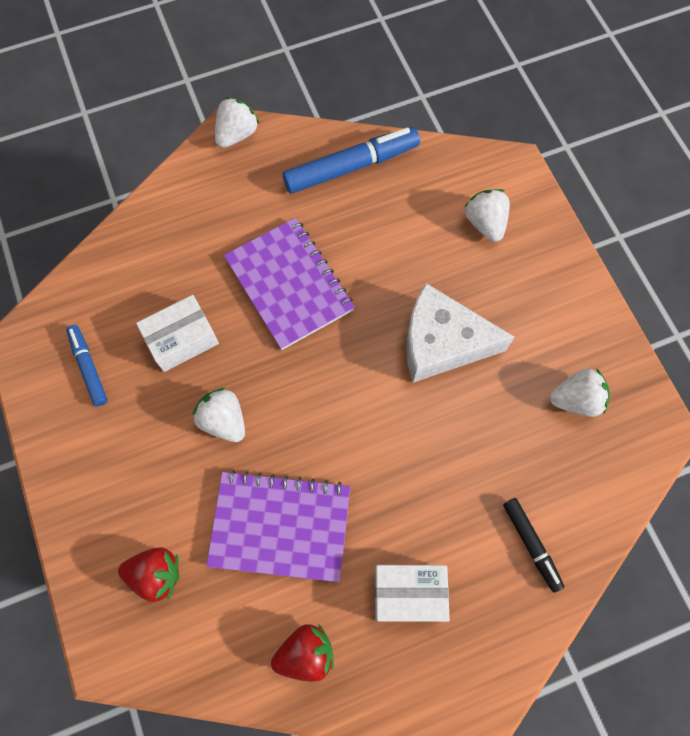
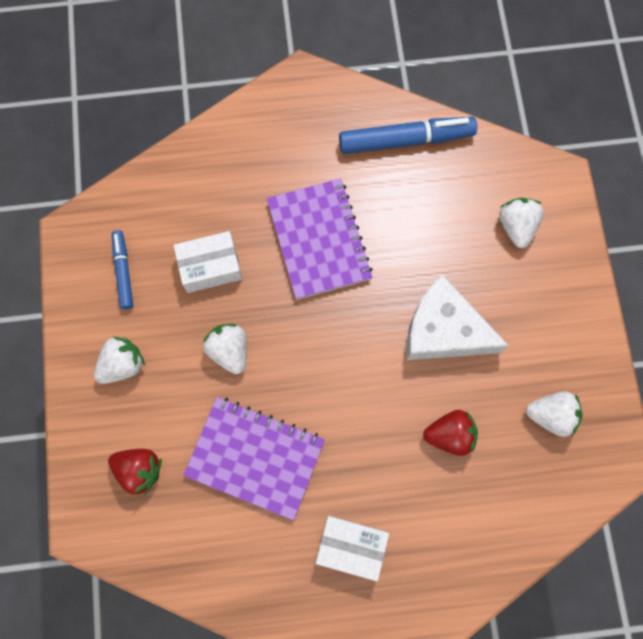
camera: 15 degrees right, 5 degrees up
(237, 134) = (307, 82): white strawberry -> white strawberry (123, 364)
(305, 653) = (249, 571): red strawberry -> red strawberry (449, 434)
(531, 545) = (470, 534): black marker -> none

